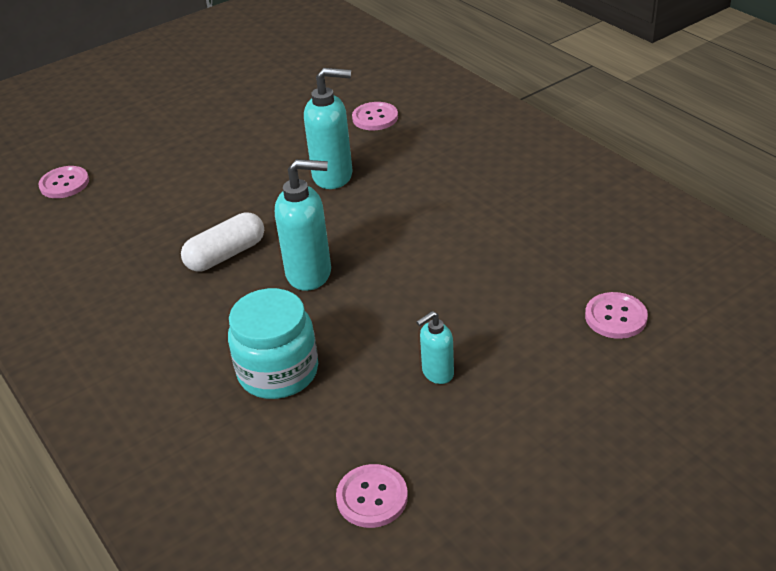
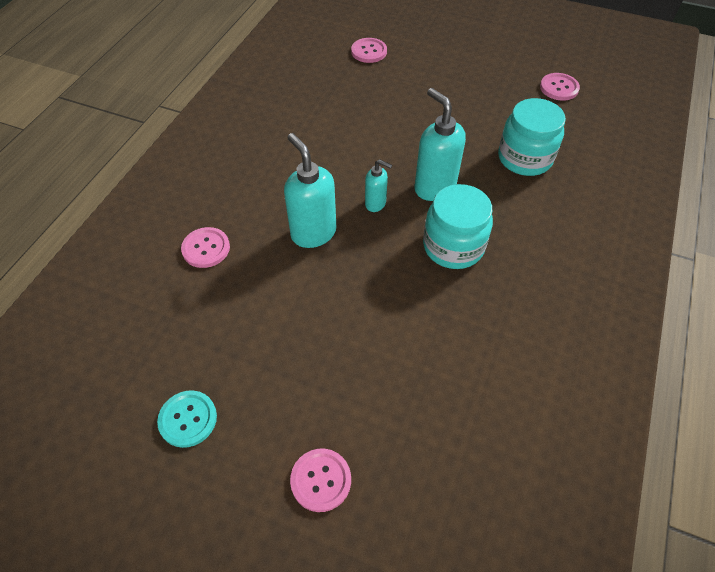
camera: 125 degrees left, 15 degrees up
(64, 184) = (462, 458): pink button -> pink button (321, 480)
(226, 255) = (453, 246): white capsule -> turquoise jar
(233, 85) = (188, 419): none -> turquoise button
(437, 373) = (465, 97): turquoise soap dispenser -> turquoise soap dispenser (375, 204)

